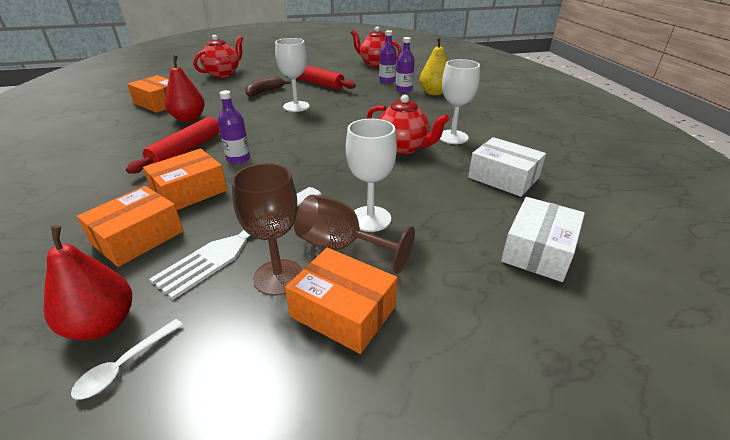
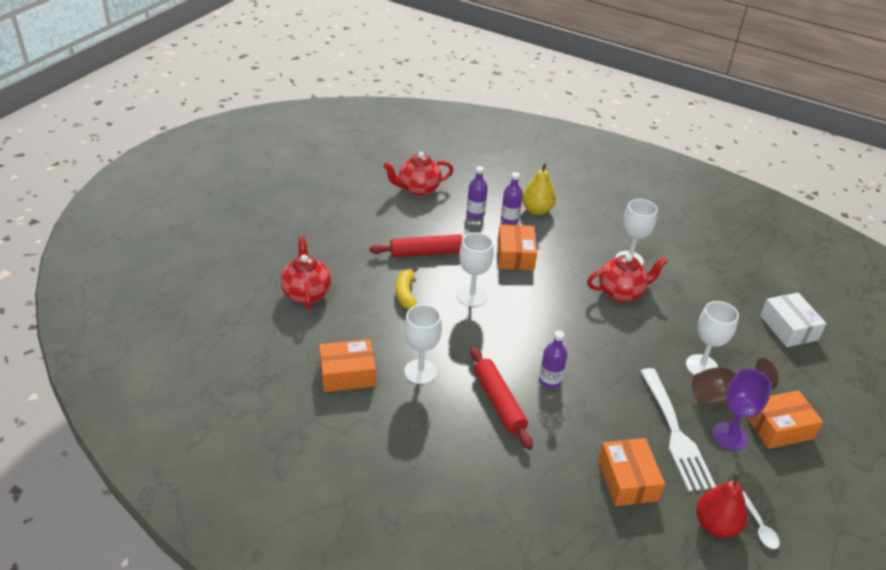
camera: 50 degrees left, 5 degrees up
(189, 118) = (420, 372): red pear -> white goblet
(190, 191) = (581, 430): orange box -> orange box (515, 255)
(265, 91) = (406, 294): brown banana -> yellow banana
(278, 277) = (729, 436): brown goblet -> purple goblet
(503, 178) = (707, 282): white box -> none

